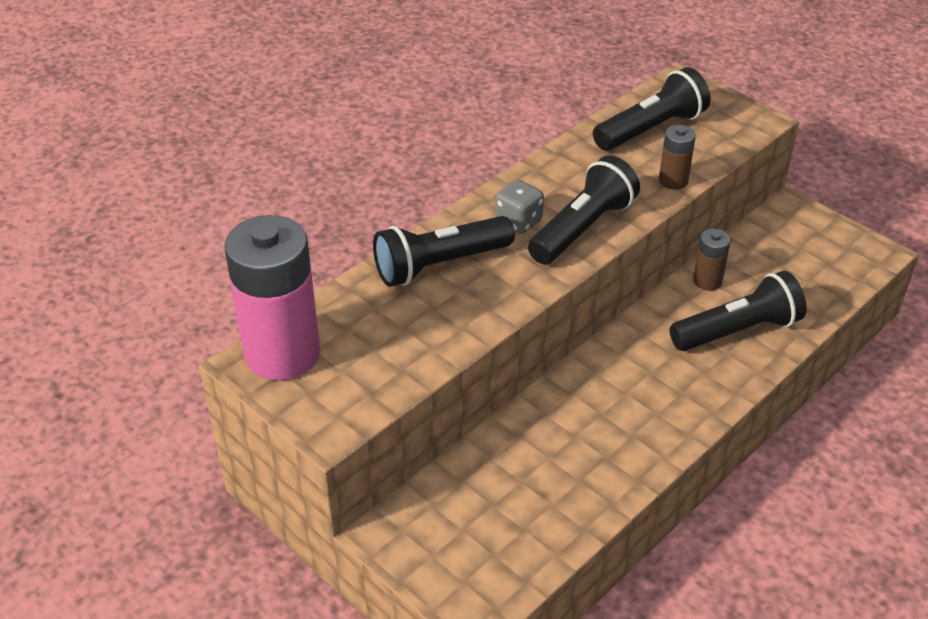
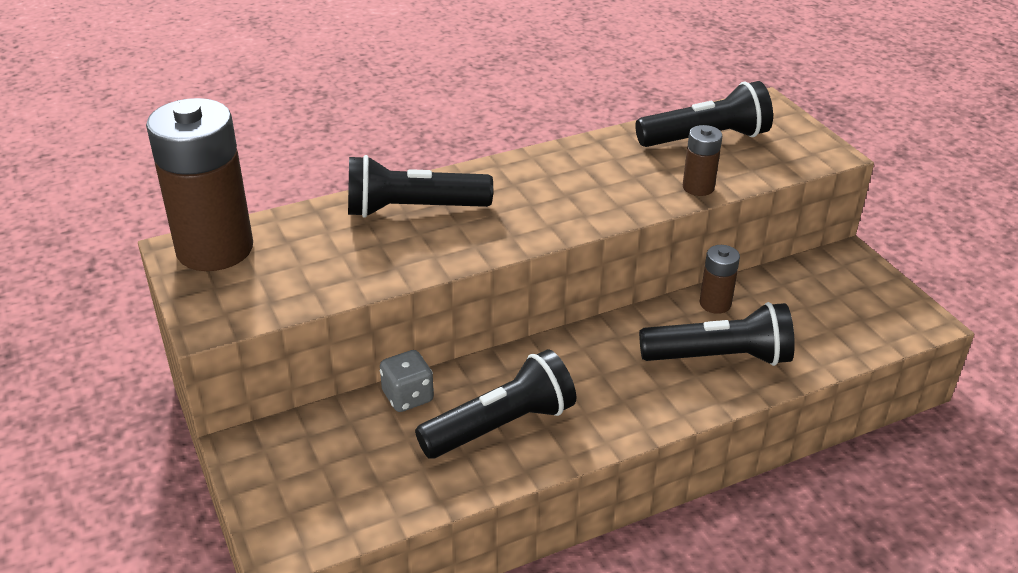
camera: 20 degrees right, 5 degrees down
(282, 354) = (215, 249): pink battery -> brown battery
(518, 221) = (515, 189): grey dice -> grey dice (408, 397)
(582, 228) = (575, 209): black flashlight -> black flashlight (501, 425)

